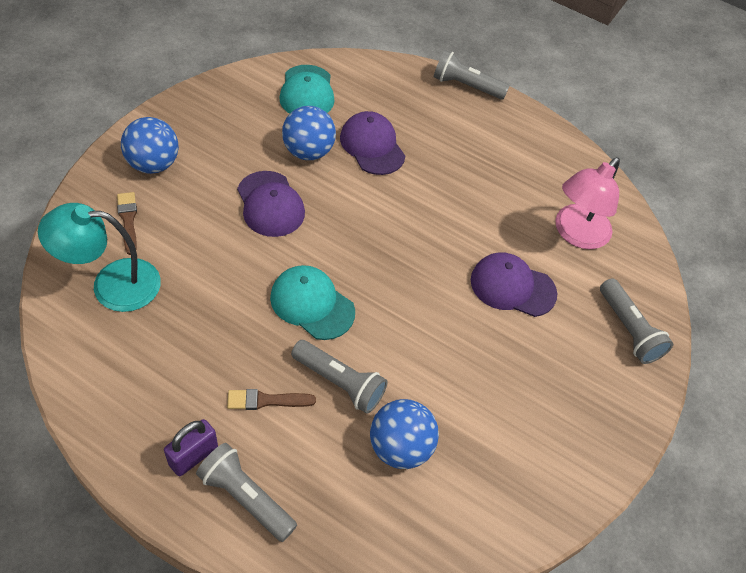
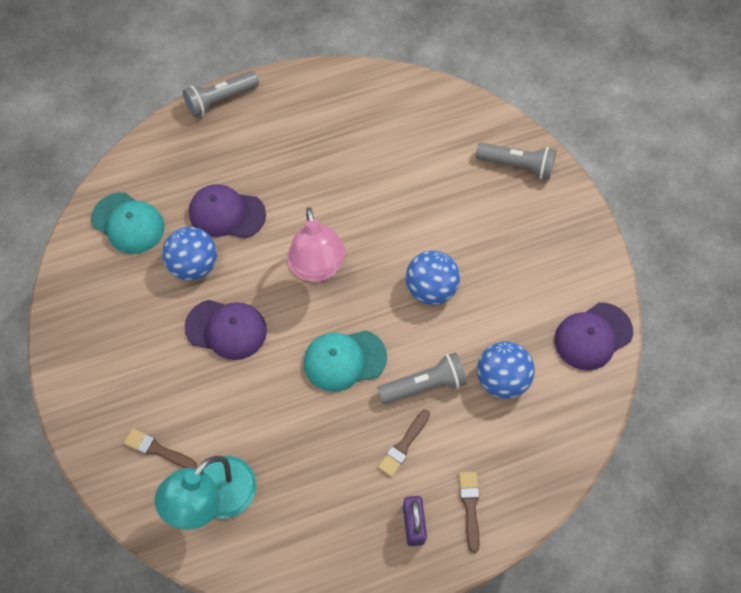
camera: 45 degrees left, 10 degrees up
(153, 164) = (111, 395): blue ball -> blue ball (431, 289)
(246, 497) = (470, 507): grey flashlight -> brown brush
(512, 287) = (430, 212): purple cap -> purple cap (592, 336)
(576, 234) = (418, 135): pink lamp -> pink lamp (317, 268)

